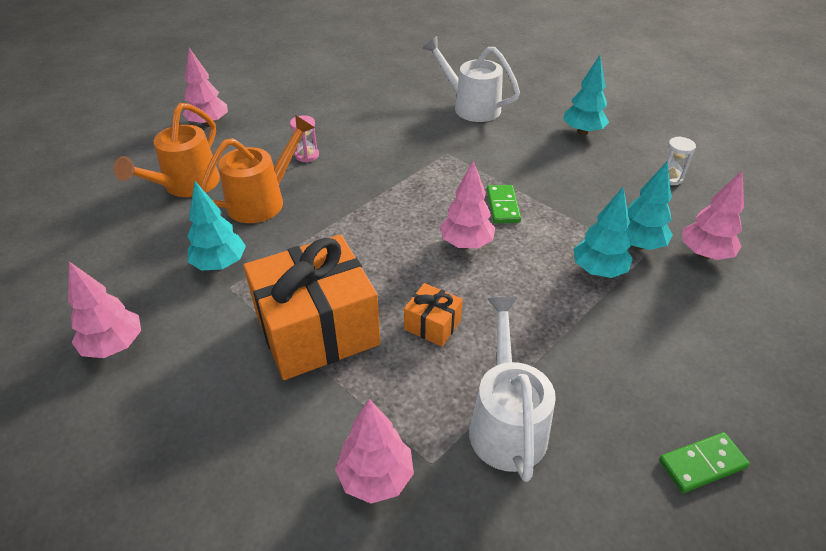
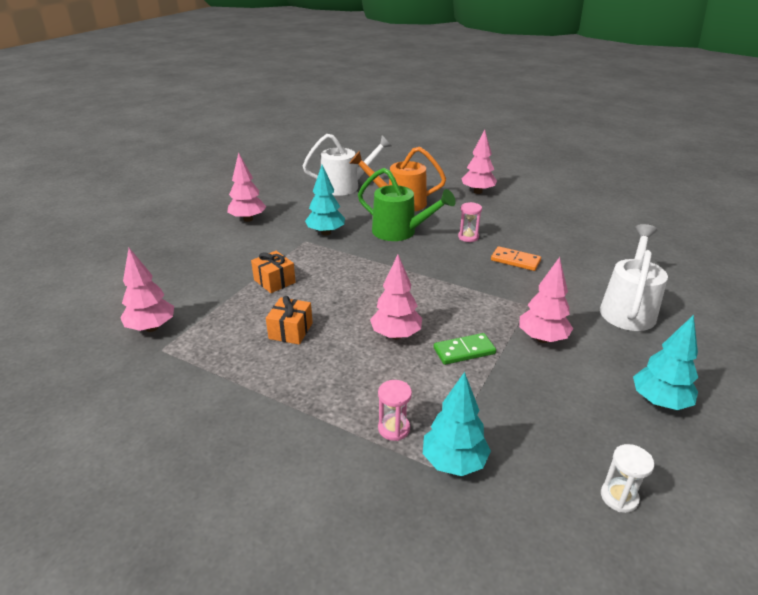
camera: 75 degrees right, 10 degrees down
(263, 200) = (400, 232): orange watering can -> green watering can
(317, 330) = (274, 281): orange gift -> orange gift, size x0.44
(370, 139) = (515, 261): none -> orange domino
(506, 421) = (196, 381): white watering can -> white watering can (346, 186)
(598, 270) = (394, 428): turquoise tree -> pink hourglass
(702, 464) = (150, 513): green domino -> none
(704, 254) = (466, 532): pink tree -> pink tree (542, 338)

